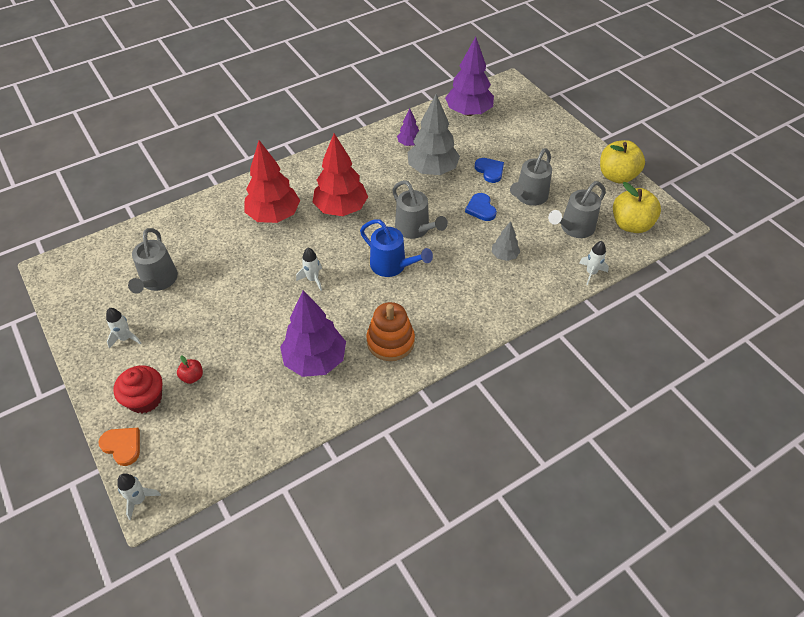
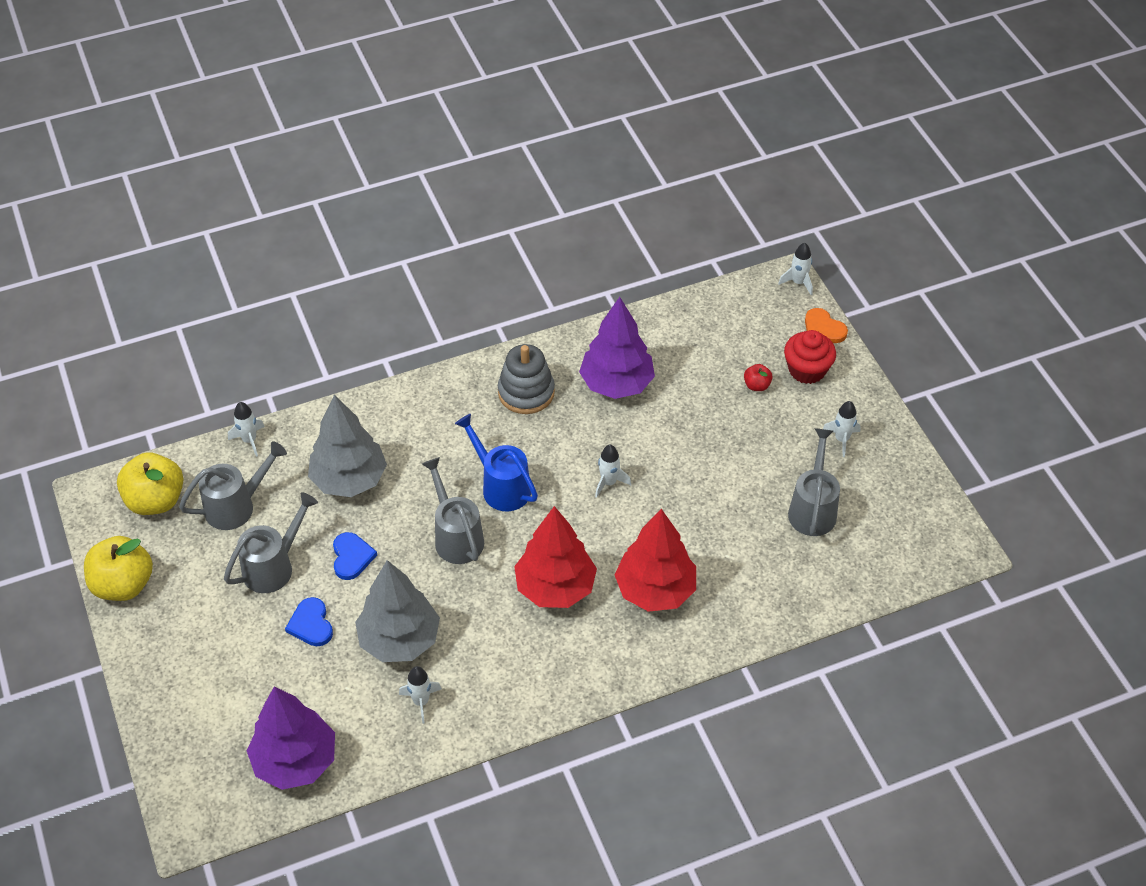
camera: 170 degrees left, 0 degrees up
(390, 341) = (526, 392): orange stacking toy -> grey stacking toy
(409, 144) = (421, 701): purple tree -> white rocket
(504, 255) = (349, 480): grey tree -> grey tree, size x2.03

